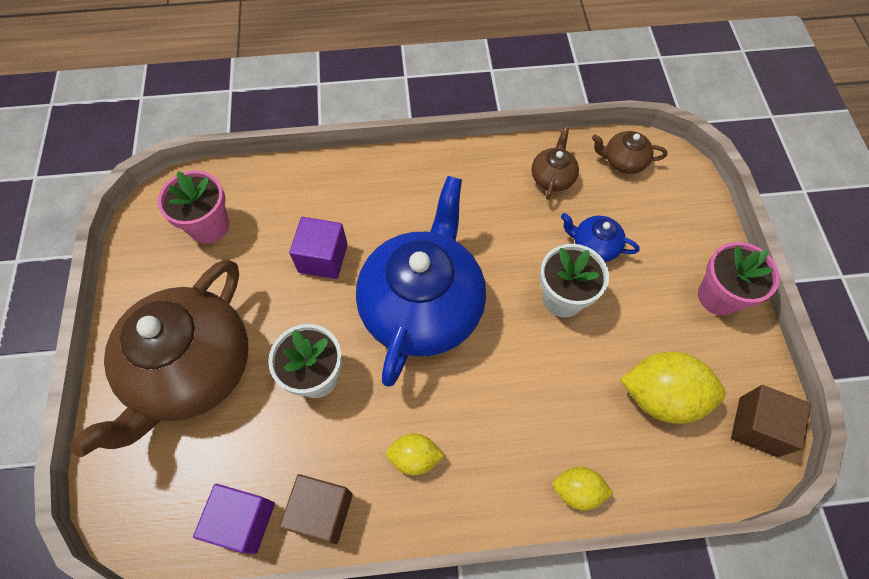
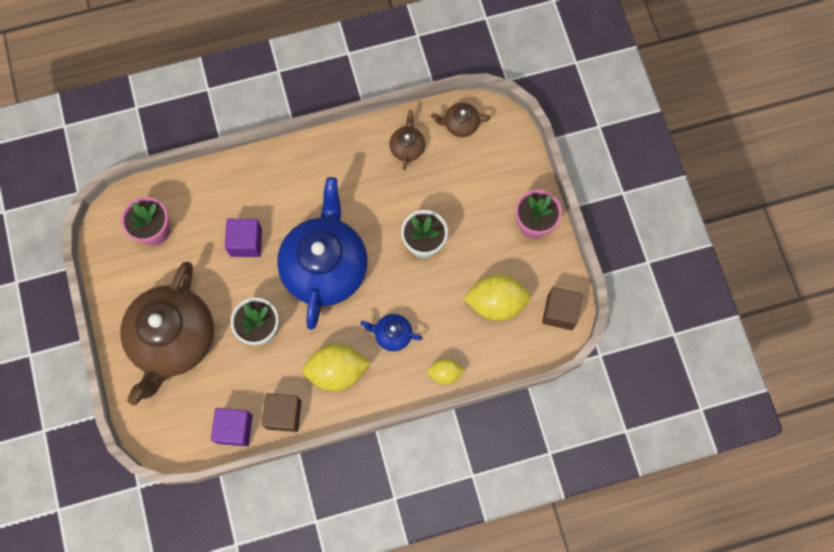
camera: 10 degrees left, 10 degrees up
(414, 457) = (337, 371): yellow lemon -> yellow lemon, size x1.79
(594, 246) = (443, 199): blue teapot -> blue teapot (392, 334)

